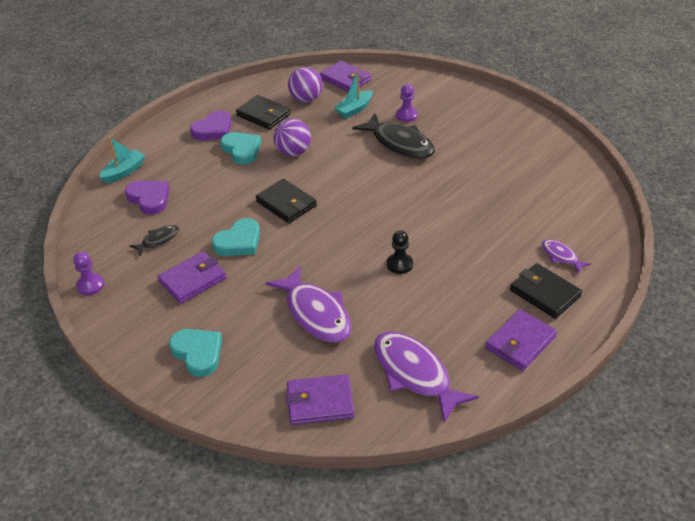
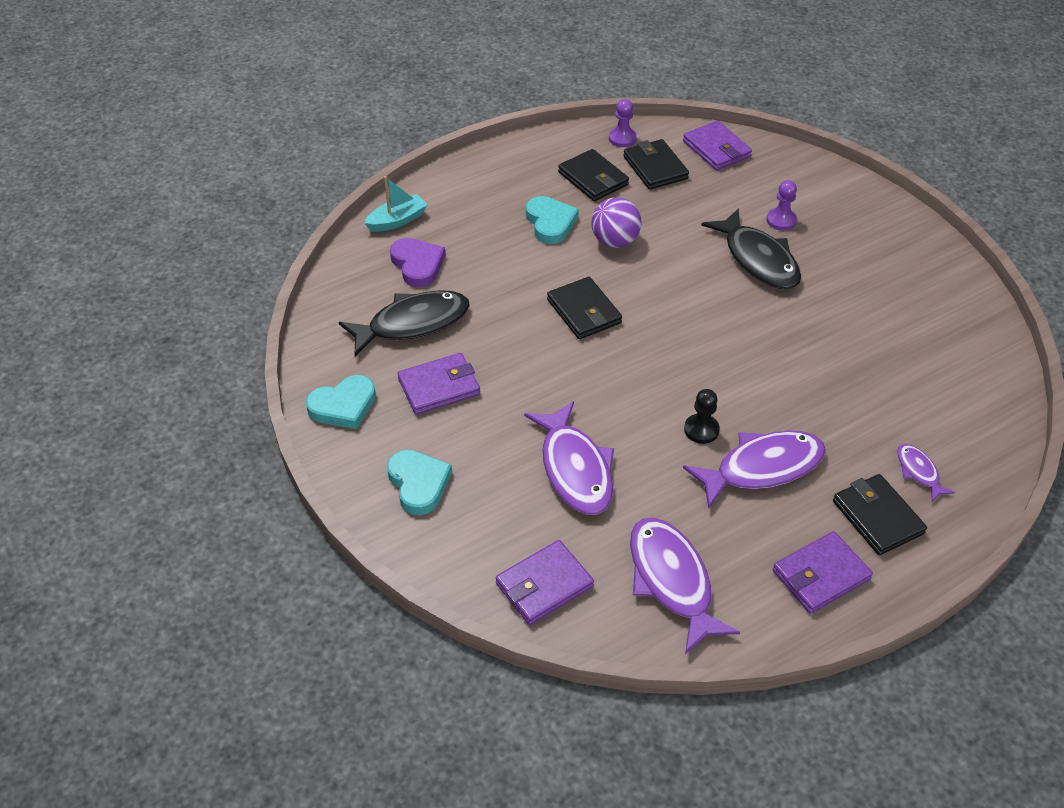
camera: 15 degrees right, 5 degrees up
(90, 285) = (318, 364): purple pawn -> purple pawn (622, 138)
(158, 240) = (413, 323): black fish -> black fish, size x2.01
(213, 129) = (523, 186): purple heart -> none
(239, 242) = (509, 349): turquoise heart -> turquoise heart (343, 406)
(306, 99) = (655, 168): purple ball -> black wallet
(320, 402) = (544, 585): purple wallet -> purple wallet turned 45 degrees counterclockwise
(354, 109) = (714, 196): turquoise boat -> none
(452, 280) = (762, 468): none -> purple fish

